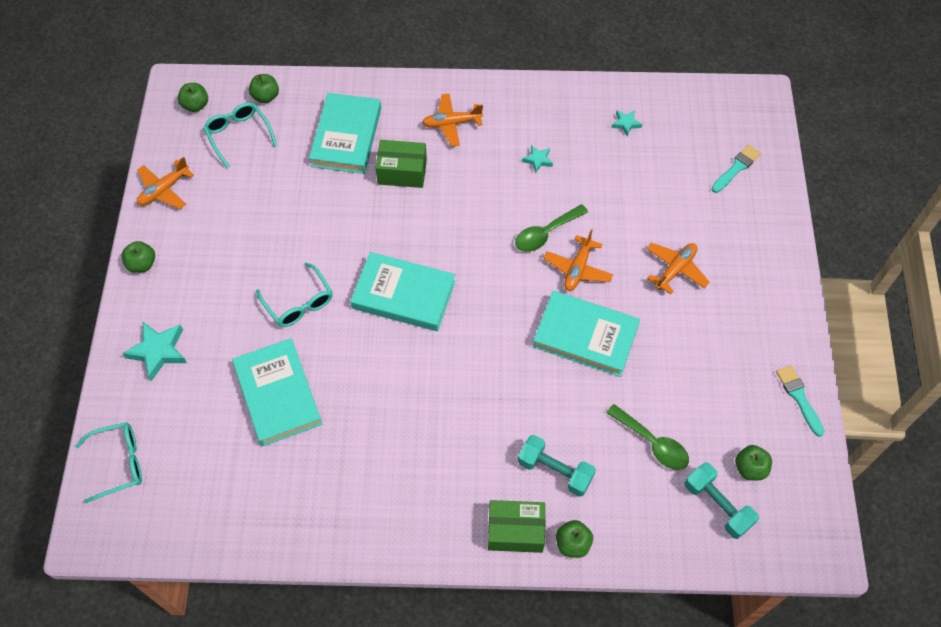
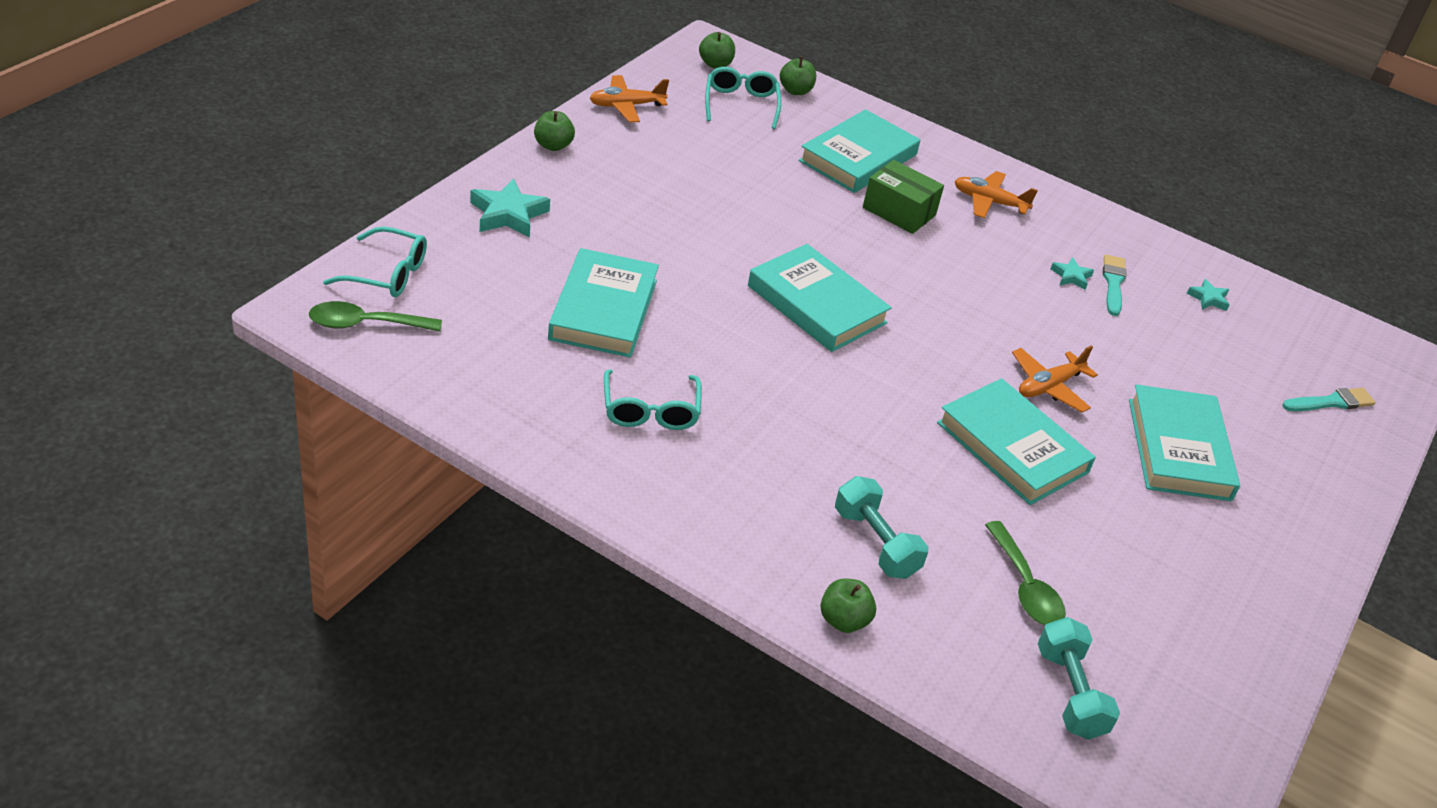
camera: 25 degrees right, 20 degrees down
(299, 303) = (692, 253): turquoise glasses -> turquoise glasses (650, 411)
(515, 531) = (780, 569): green box -> none
(546, 233) = (1032, 338): green spoon -> green spoon (366, 324)
(675, 269) = (1179, 449): orange plane -> turquoise book
(750, 468) = (1144, 682): green apple -> none
(799, 398) = (1267, 653): turquoise brush -> turquoise brush (1113, 283)

